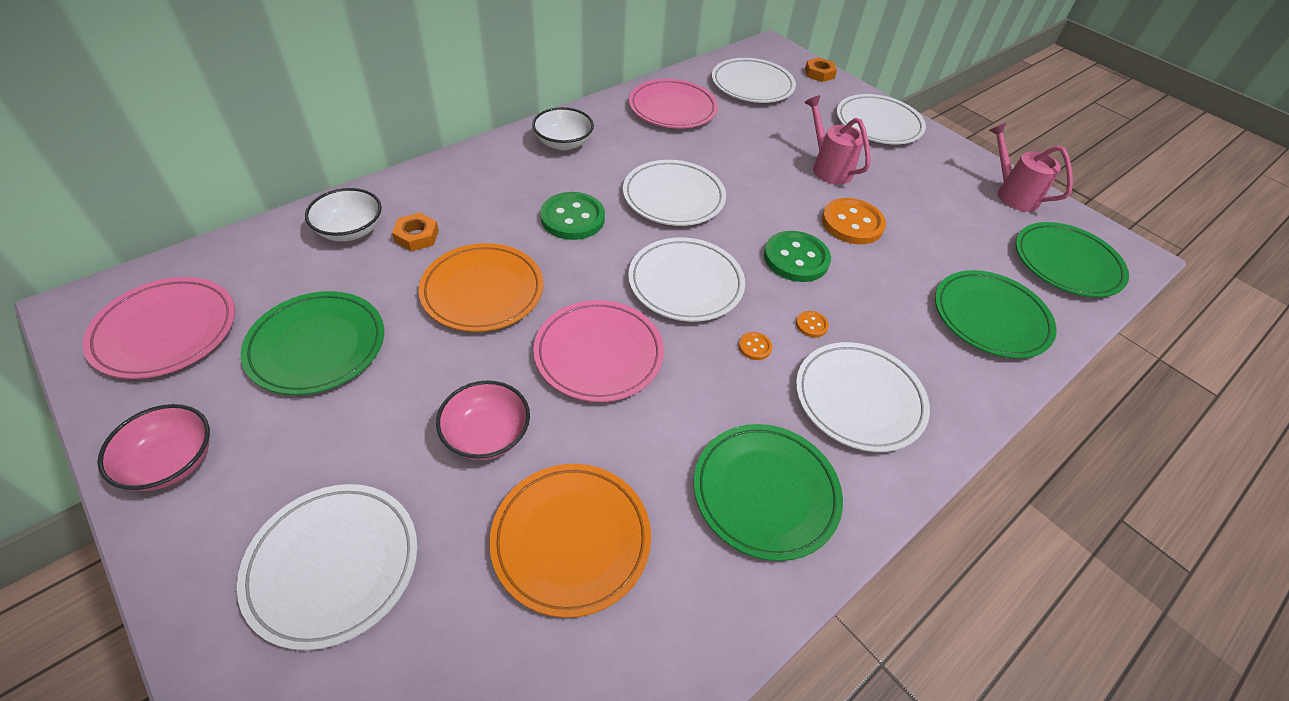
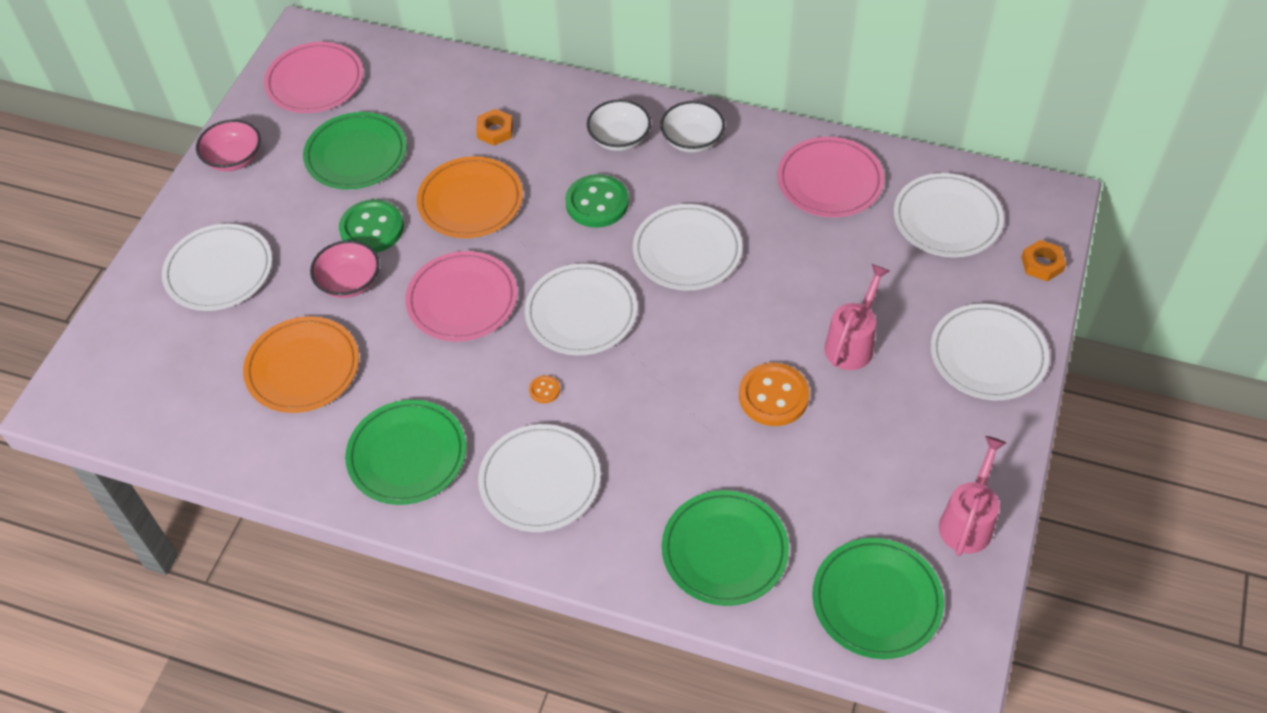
camera: 65 degrees right, 5 degrees up
(350, 230) = (470, 94): white bowl -> white bowl (619, 138)
(796, 258) = (680, 373): green button -> green button (372, 228)
(811, 325) = (601, 418): orange button -> none

